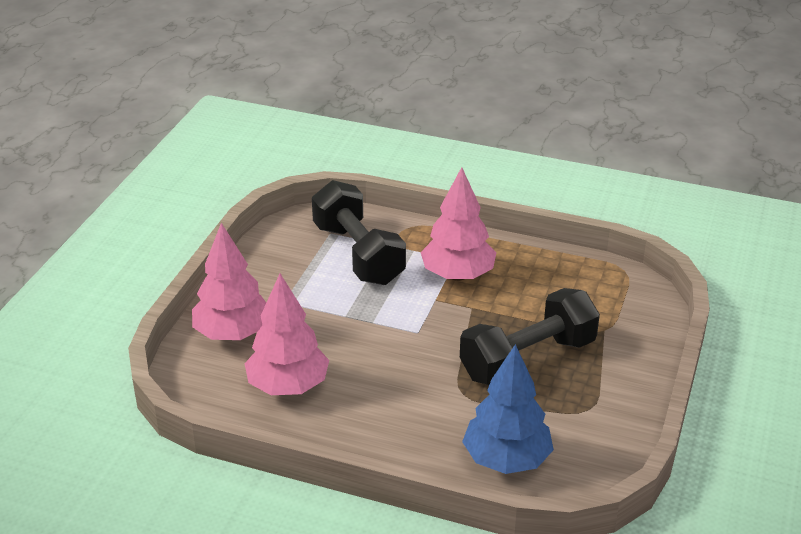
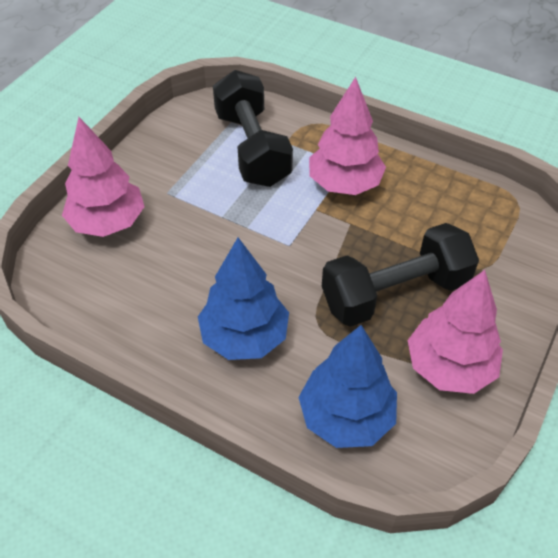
camera: 10 degrees right, 15 degrees up
(288, 386) = (144, 291): pink tree -> pink tree (449, 367)
(396, 411) = (244, 337): none -> blue tree

